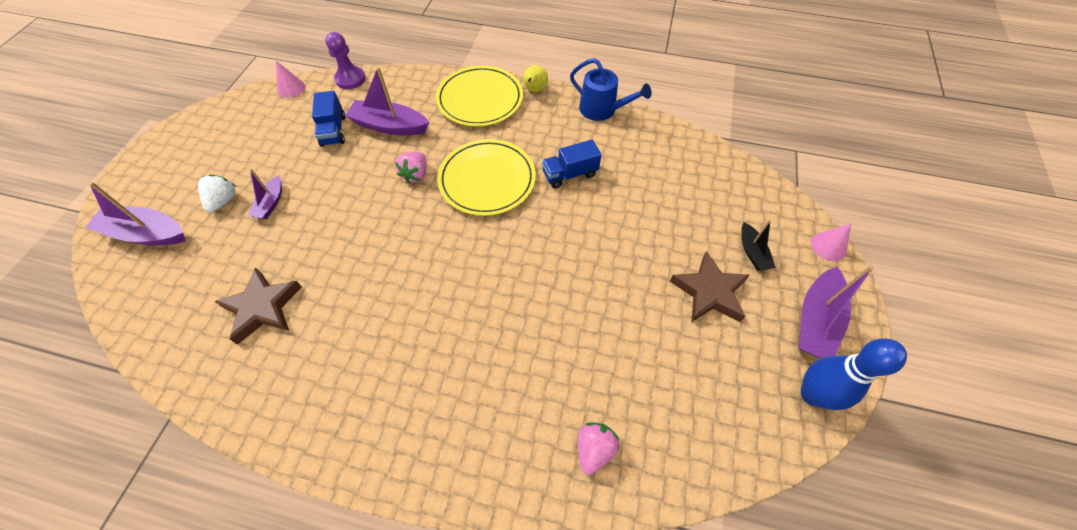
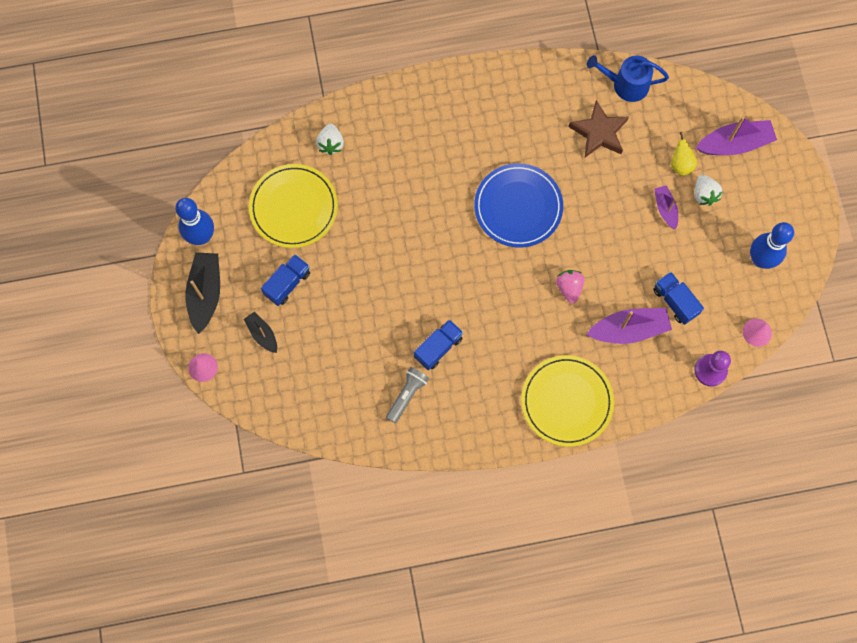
camera: 155 degrees right, 15 degrees up
(234, 132) = (760, 260): none -> blue bowling pin
(410, 266) = (518, 207): none -> blue plate
(487, 180) = (506, 310): yellow plate -> yellow plate (293, 207)
(535, 90) = (520, 439): yellow pear -> yellow pear (680, 164)
(594, 449) = (331, 144): pink strawberry -> white strawberry
(602, 110) = (442, 441): blue watering can -> blue watering can (626, 84)
(618, 150) = (407, 395): none -> grey flashlight
(709, 292) = (287, 283): brown star -> blue truck
(815, 321) = (205, 293): purple boat -> black boat

